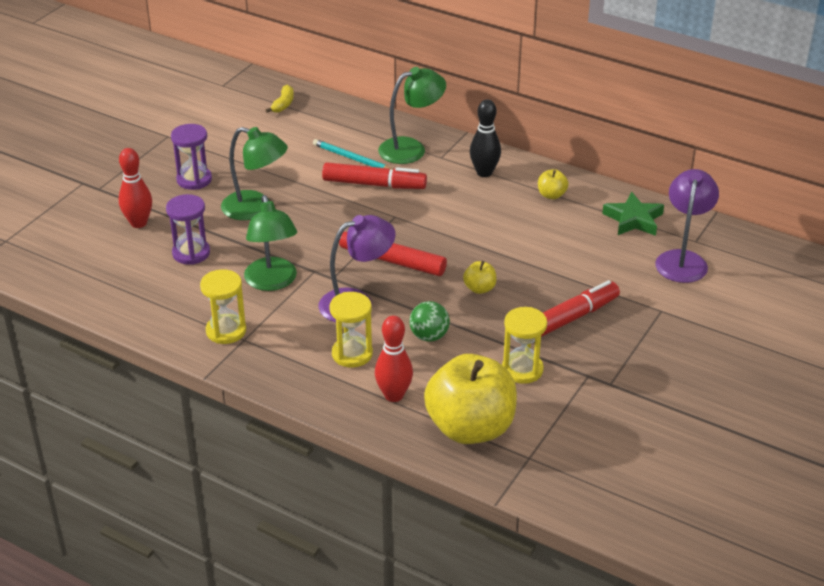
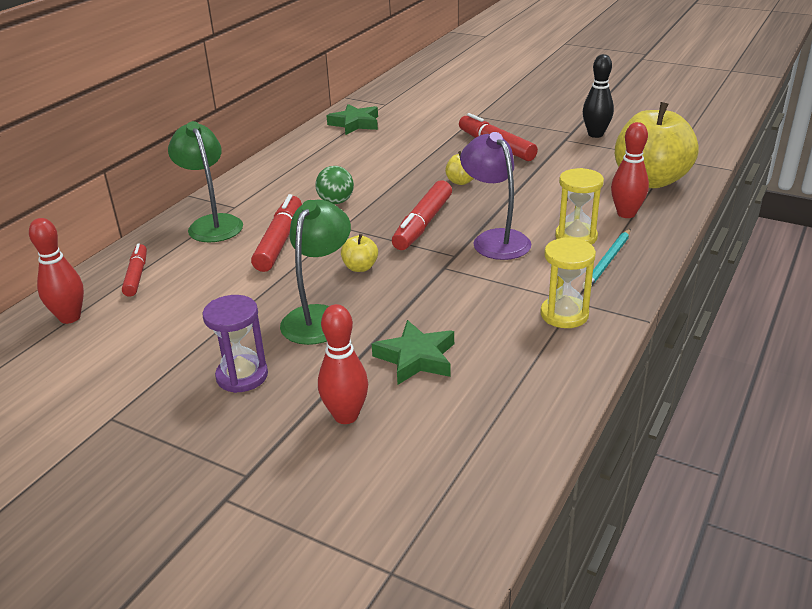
camera: 90 degrees left, 5 degrees down
(191, 253) = (416, 358): purple hourglass -> green star
(272, 282) = (468, 292): green lamp -> none
(283, 104) = (70, 317): yellow banana -> red bowling pin
(333, 123) = (136, 275): none -> red marker
(352, 158) = (222, 258): turquoise pencil -> turquoise pencil (607, 261)
(429, 336) = (536, 201): green ball -> green ball (336, 202)
(484, 173) = (270, 184): black bowling pin -> black bowling pin (595, 134)
(522, 369) = (568, 162): yellow hourglass -> none
(551, 195) = (314, 154): yellow apple -> yellow apple (360, 267)
(682, 259) = (410, 108): purple lamp -> none

